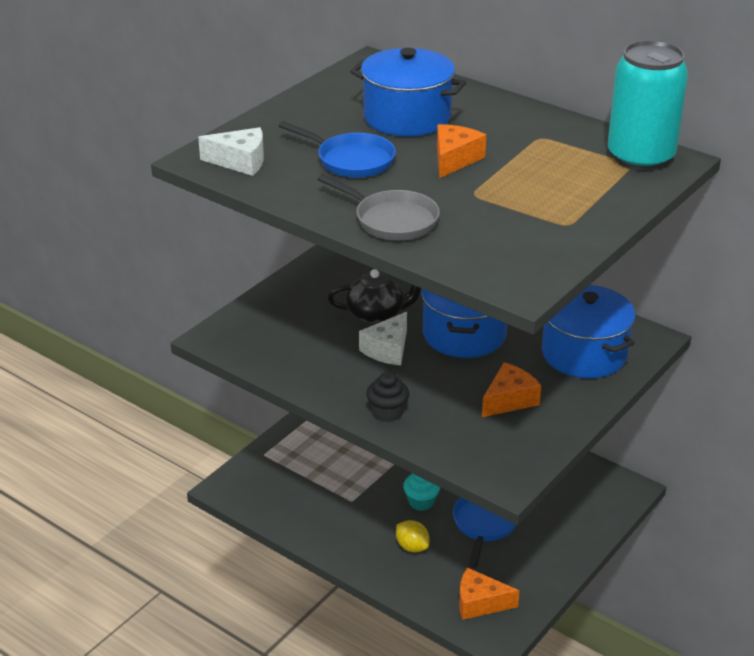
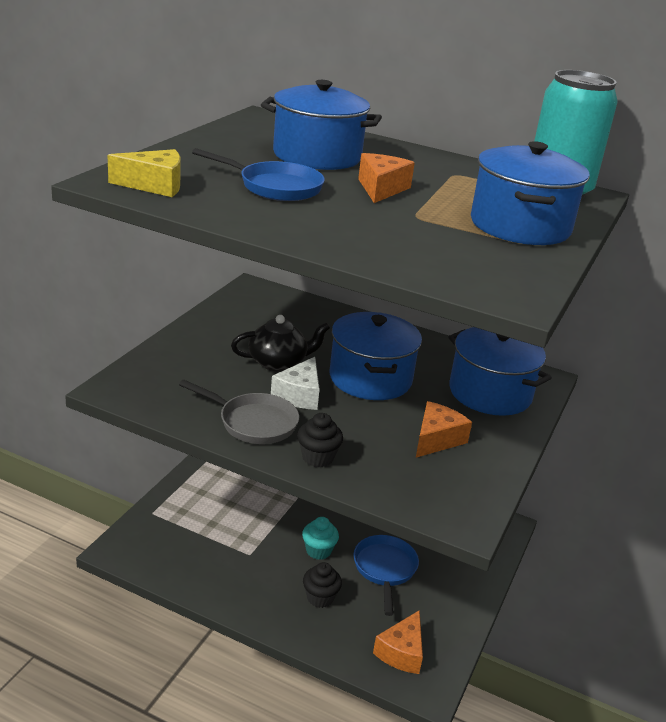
camera: 15 degrees left, 5 degrees down
(240, 162) = (154, 185): white cheese -> yellow cheese
(392, 220) = (342, 237): grey pan -> grey pan (253, 423)
(412, 547) = (320, 598): yellow lemon -> black cupcake
(480, 603) = (402, 652): orange cheese -> orange cheese turned 60 degrees counterclockwise
(572, 204) = (520, 226): none -> blue pot

